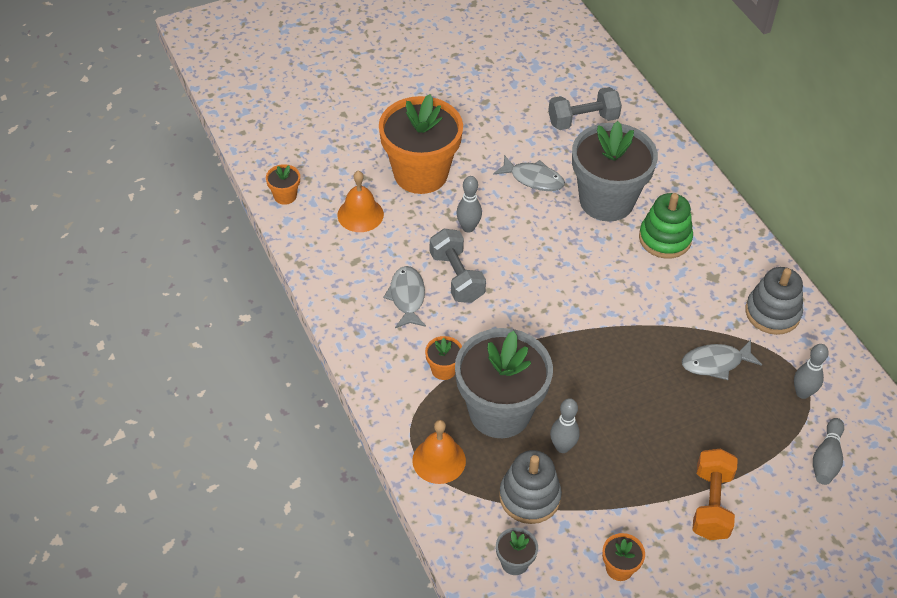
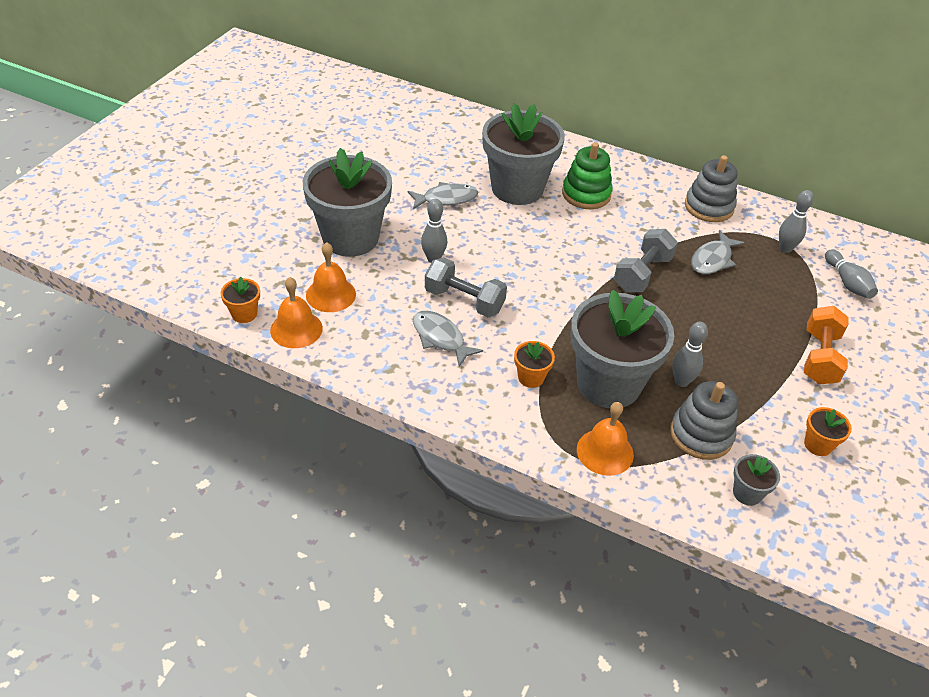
camera: 40 degrees left, 5 degrees down
(310, 229) = (296, 329): none -> orange bell
(420, 174) = (350, 238): orange flower pot -> grey flower pot
(583, 120) = (439, 142): grey dumbbell -> grey dumbbell (642, 273)
(711, 504) = (819, 358): orange dumbbell -> orange dumbbell turned 45 degrees clockwise

